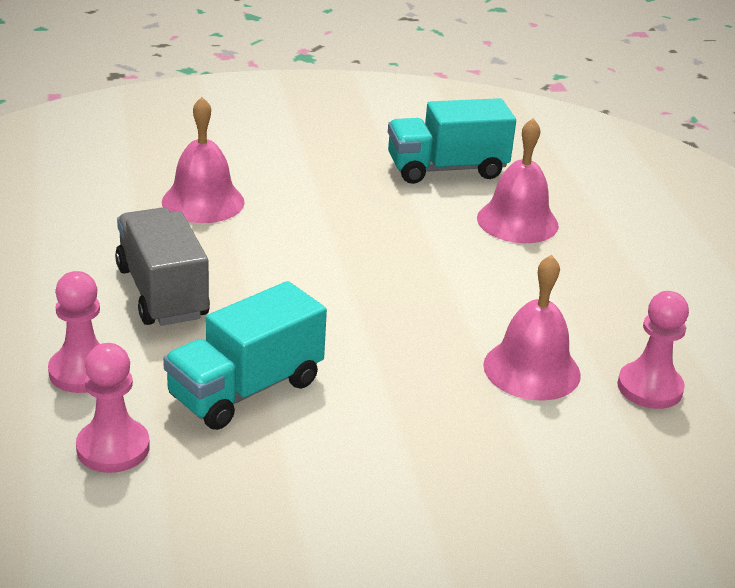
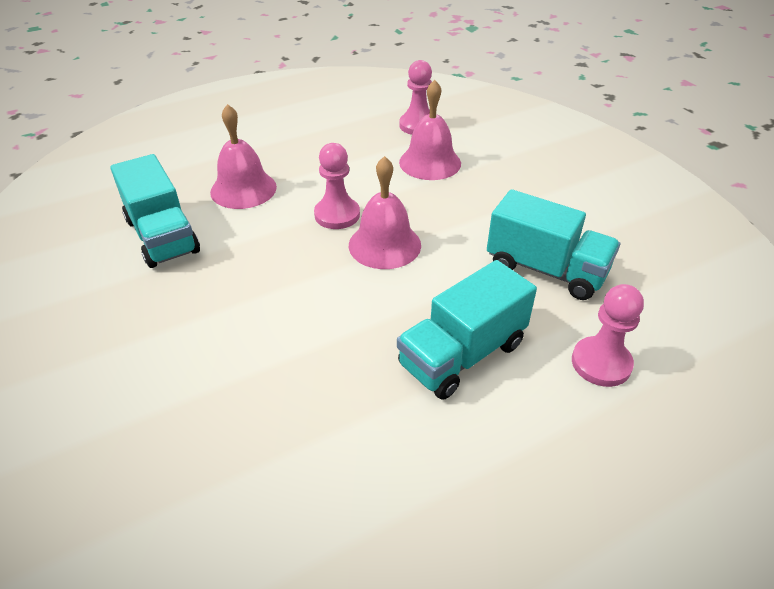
camera: 105 degrees left, 10 degrees up
(113, 448) = (659, 313): pink pawn -> pink pawn (337, 215)
(162, 292) = (462, 354): grey truck -> turquoise truck
(203, 201) = (286, 381): pink bell -> pink bell (384, 245)

